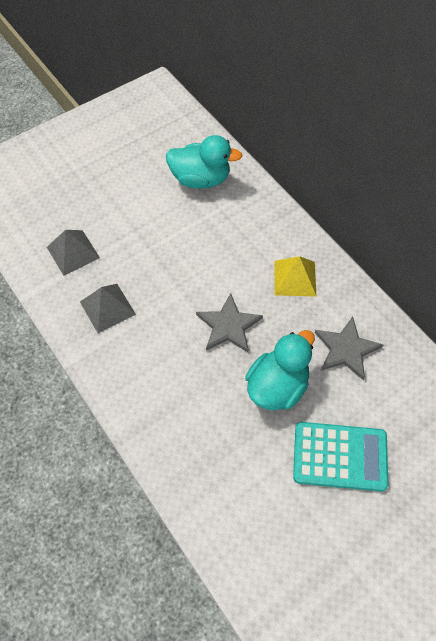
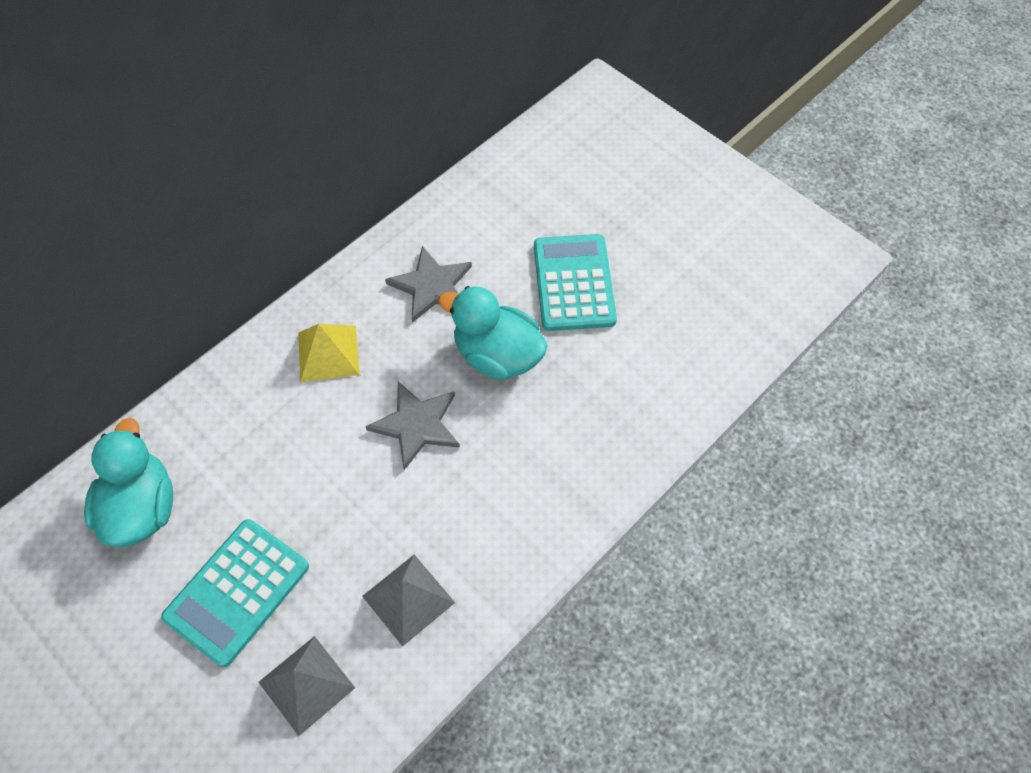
camera: 100 degrees left, 0 degrees up
(137, 222) = (237, 592): none -> turquoise calculator

